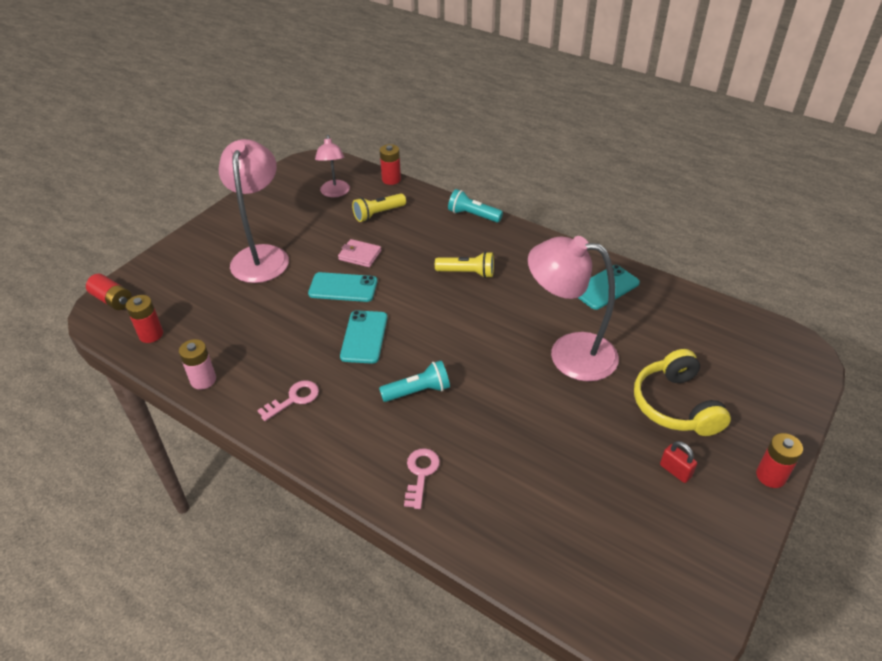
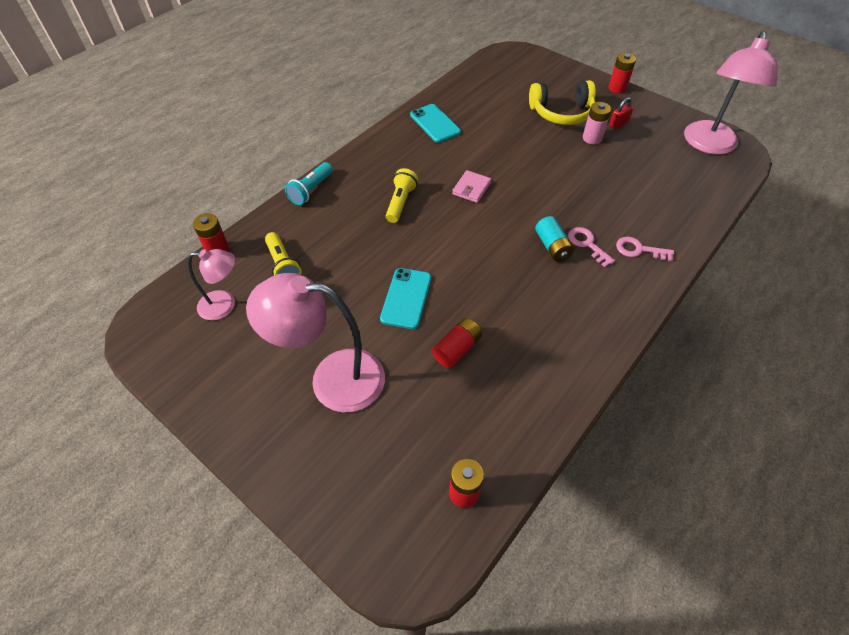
camera: 85 degrees left, 10 degrees up
(112, 300) = (390, 559): red battery -> red battery (457, 349)
(203, 380) = (540, 422): pink battery -> pink battery (592, 138)
(294, 399) = (565, 337): pink key -> pink key (587, 244)
(360, 255) = (354, 283): pink wallet -> pink wallet (471, 188)
(364, 337) = (482, 282): turquoise phone -> none
(418, 391) = (552, 247): turquoise flashlight -> turquoise battery
(569, 353) = (510, 154): pink lamp -> pink lamp (708, 145)

